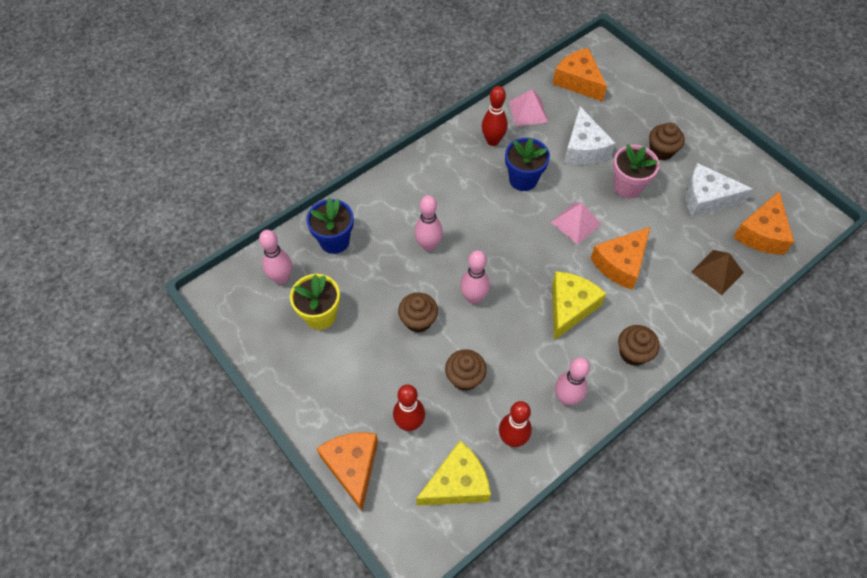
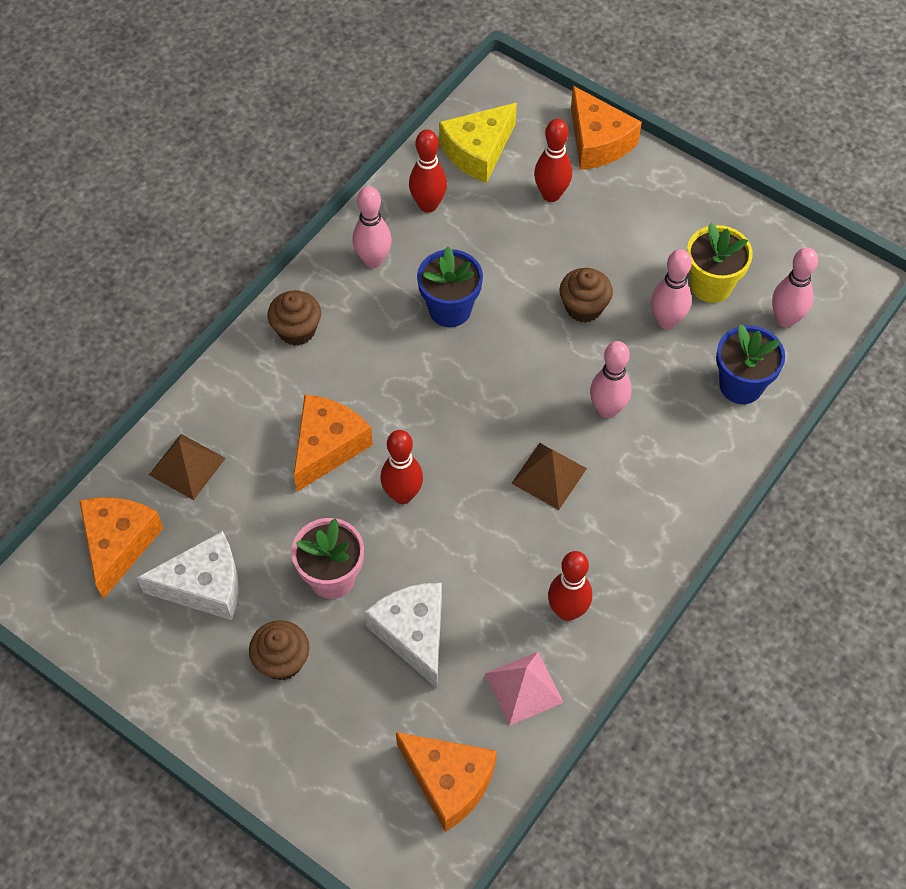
camera: 165 degrees right, 0 degrees up
(465, 377) = (502, 255): brown cupcake -> none
(473, 297) = (521, 352): pink bowling pin -> pink bowling pin (666, 321)
(480, 214) = (549, 475): none -> brown pyramid
(523, 179) = (499, 550): blue flower pot -> blue flower pot (450, 309)
(570, 307) = (388, 369): yellow cheese -> none
(576, 223) = (402, 495): pink pyramid -> red bowling pin

